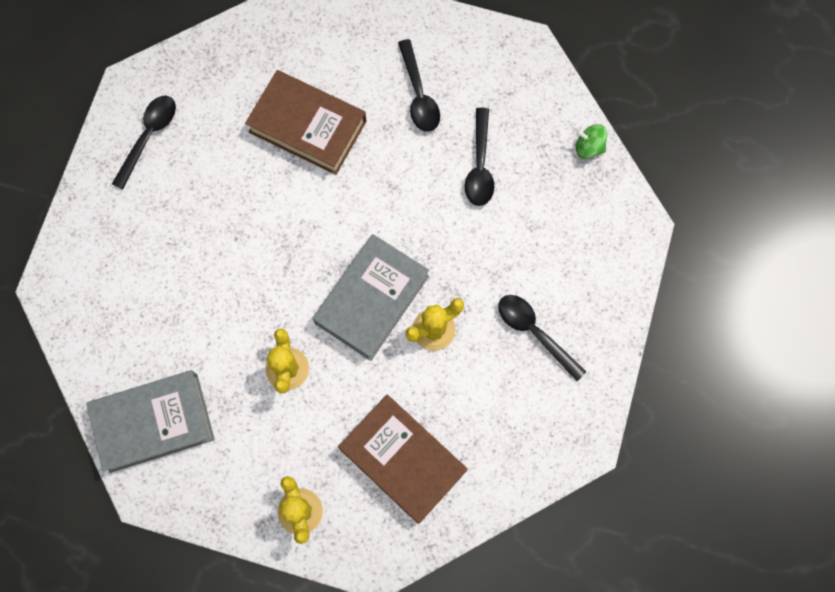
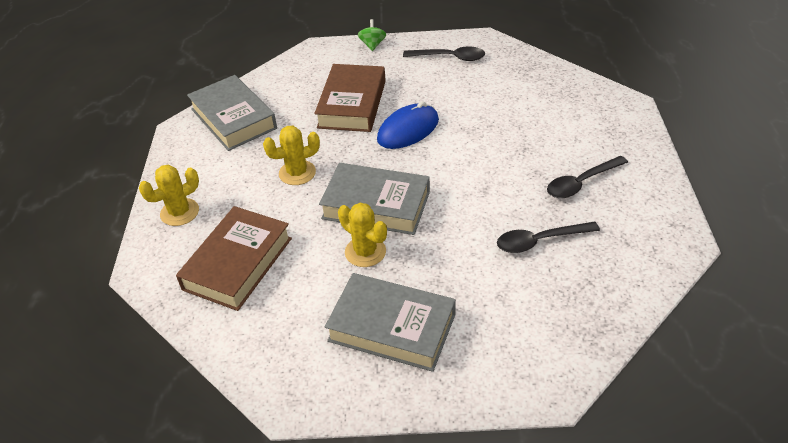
camera: 75 degrees right, 30 degrees down
(265, 229) = (408, 130): none -> blue mouse
(307, 126) = (508, 128): brown book -> brown book (352, 104)
(535, 332) = (392, 327): black spoon -> grey book
(589, 147) = (613, 319): green spinning top -> green spinning top (372, 45)

